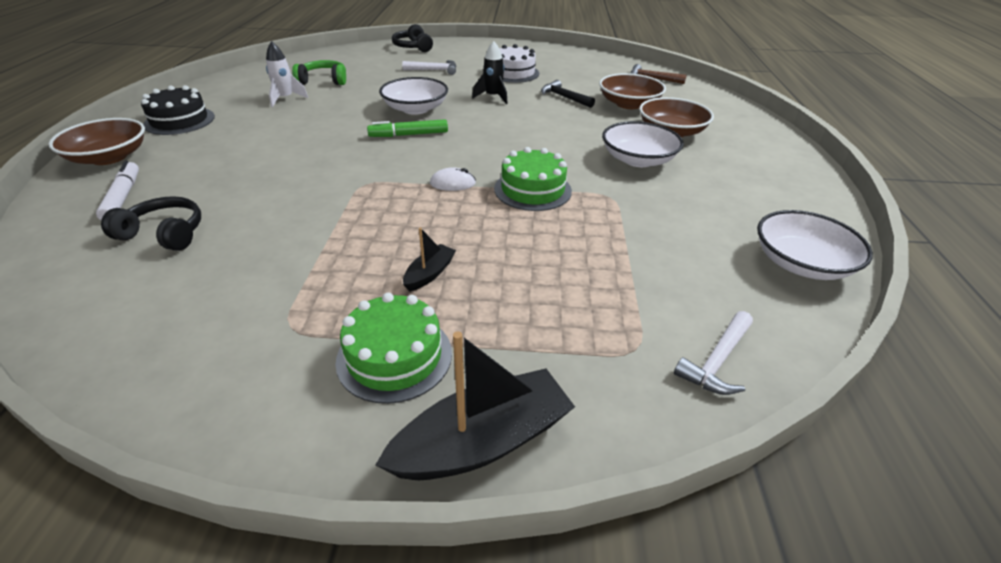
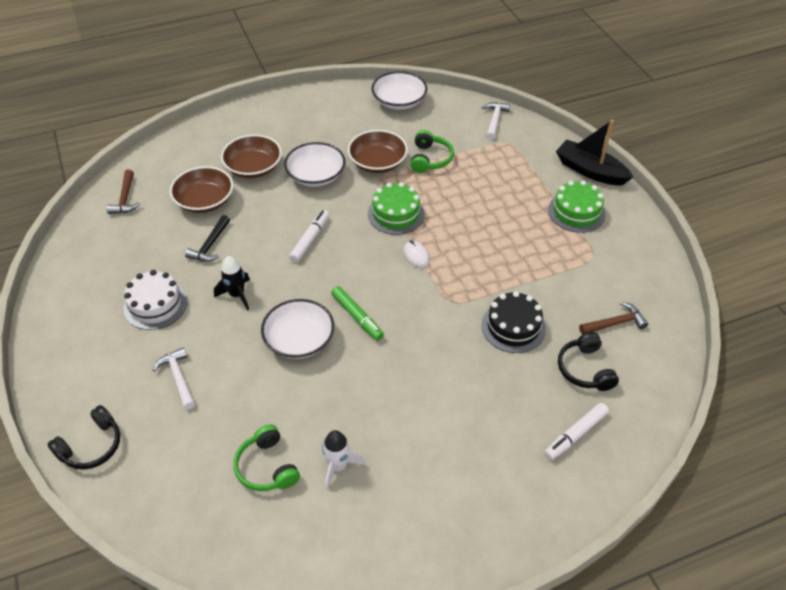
camera: 115 degrees left, 10 degrees up
(109, 157) = (542, 509): brown bowl -> brown bowl (377, 162)
(172, 288) = (615, 323): none -> brown hammer
(179, 121) = (446, 521): black cake -> black cake (513, 327)
(429, 274) = (515, 225): black boat -> none
(533, 136) = (310, 239): none -> white marker
(629, 247) = (430, 159): none -> green headphones
(717, 361) = (494, 120): white hammer -> white hammer turned 90 degrees counterclockwise

